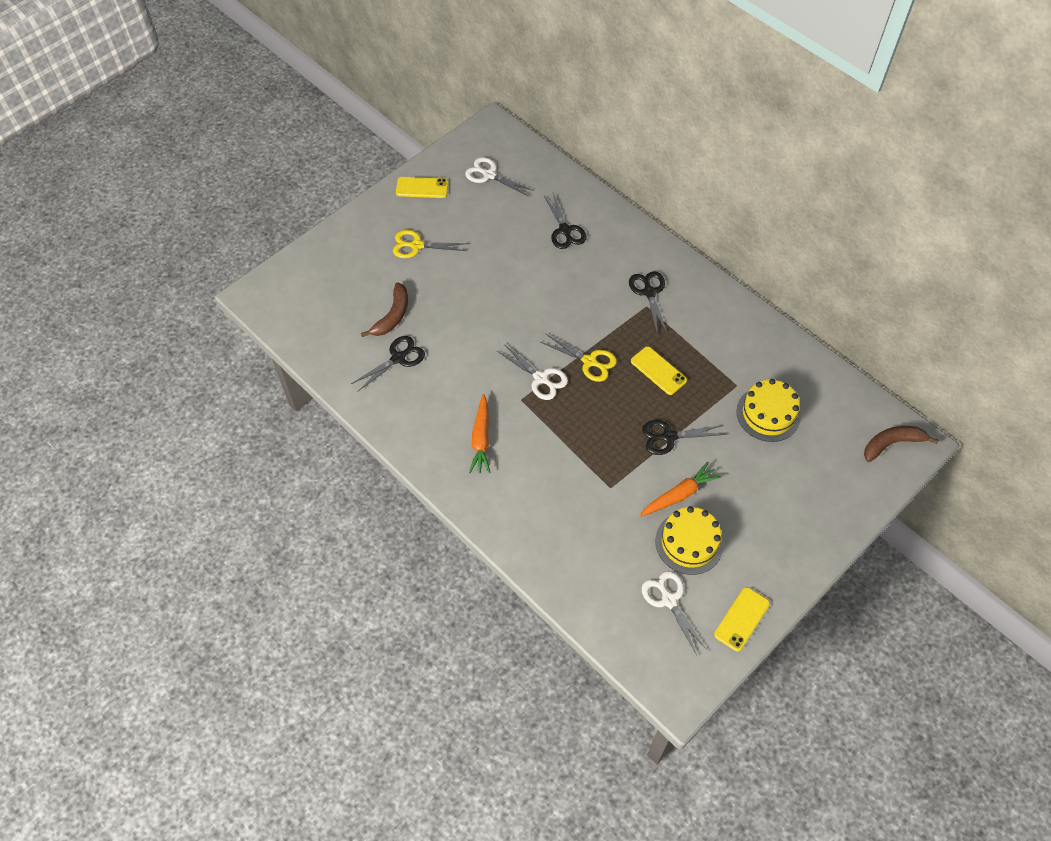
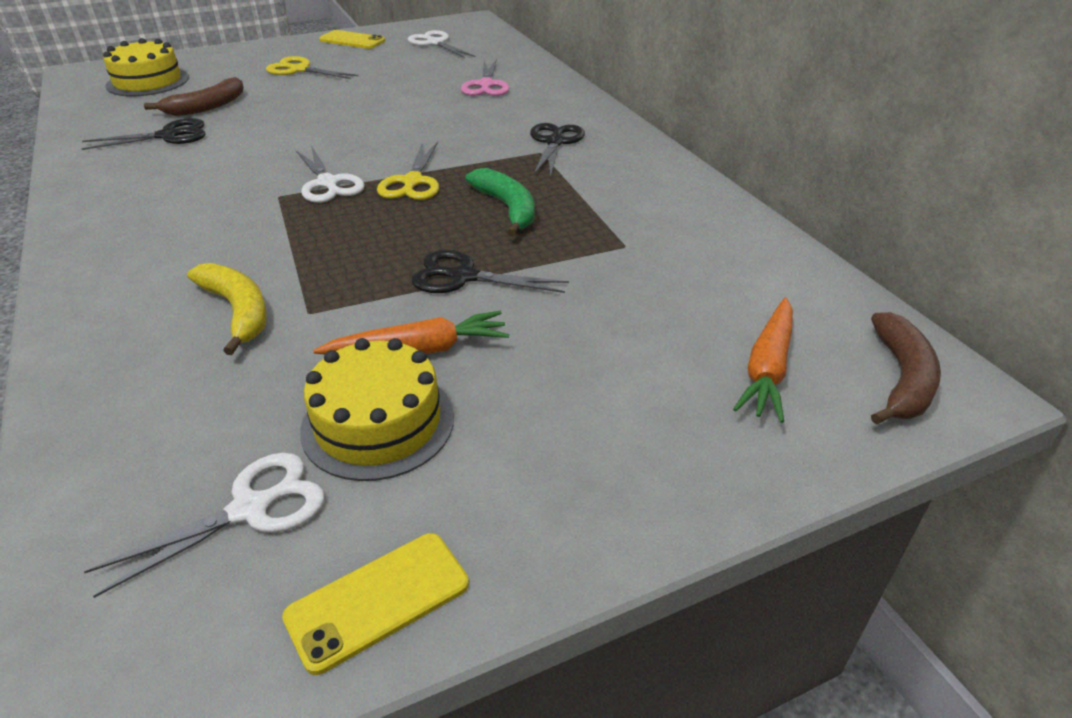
camera: 20 degrees right, 20 degrees down
(481, 439) = (177, 219): orange carrot -> orange carrot (767, 368)
(565, 230) = (486, 85): black scissors -> pink scissors
(576, 498) = (238, 311): none -> yellow banana
(589, 361) = (412, 182): yellow scissors -> yellow scissors turned 45 degrees clockwise
(658, 371) = (507, 208): yellow phone -> green banana
(669, 600) = (250, 509): white scissors -> white scissors turned 60 degrees clockwise
(768, 414) = (661, 287): yellow cake -> yellow cake (148, 81)
(892, 444) = (902, 379): brown banana -> brown banana turned 105 degrees clockwise

